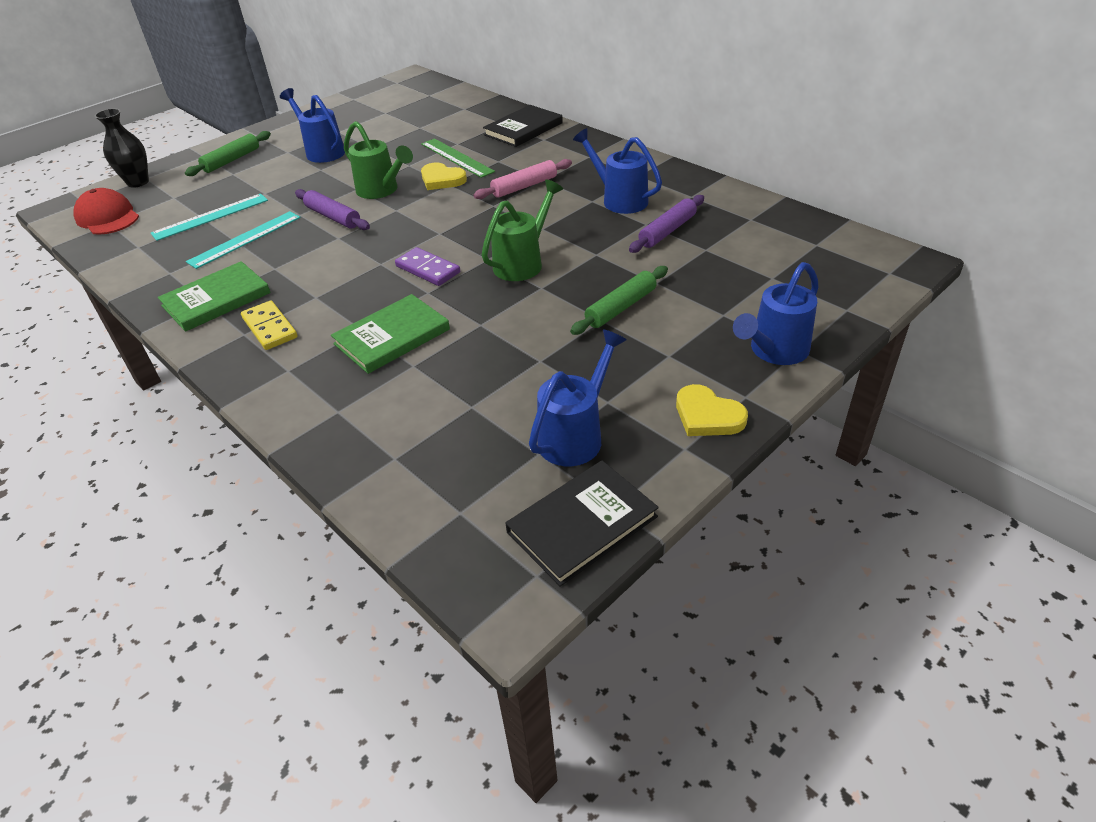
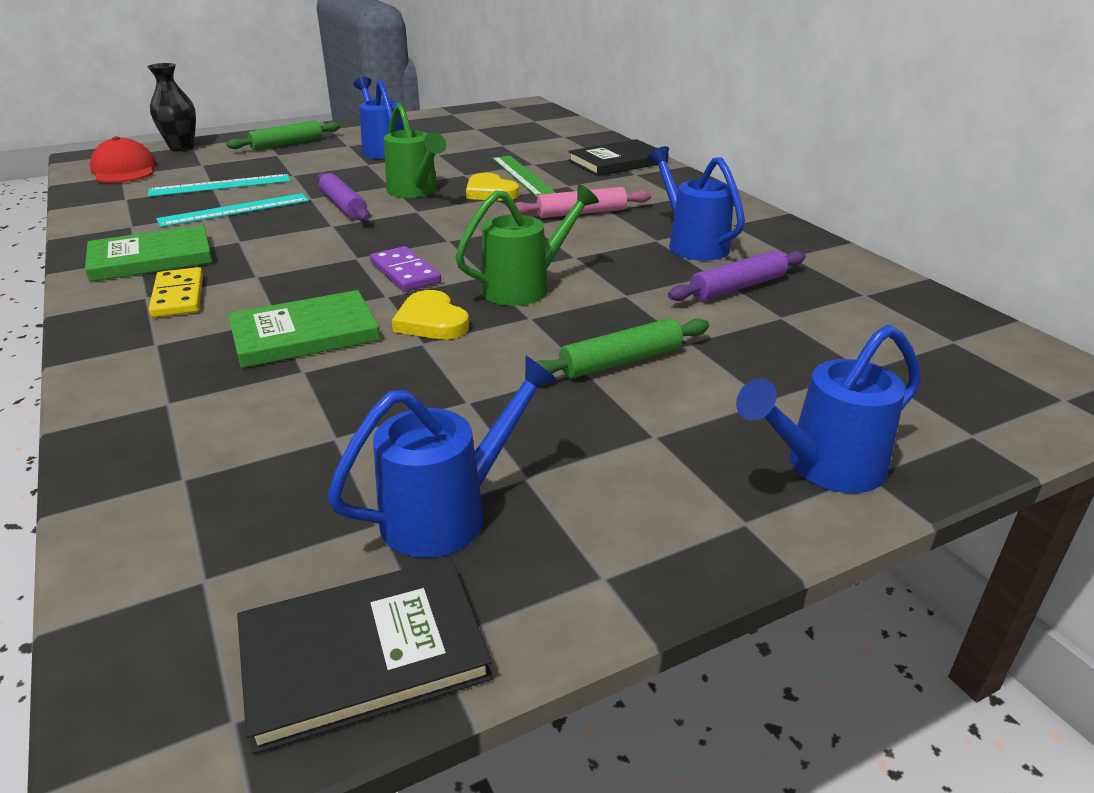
camera: 15 degrees right, 10 degrees down
(707, 416) = (668, 536): yellow heart -> yellow heart (431, 321)

